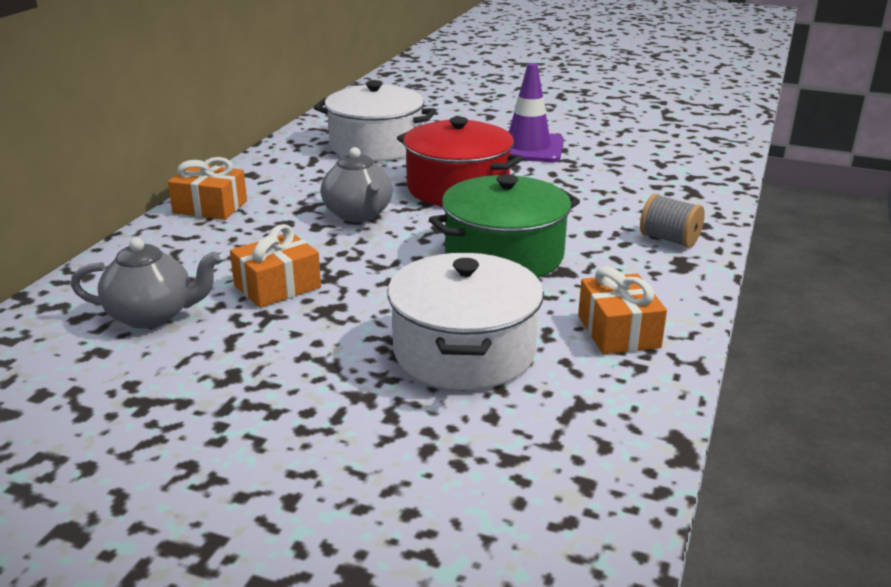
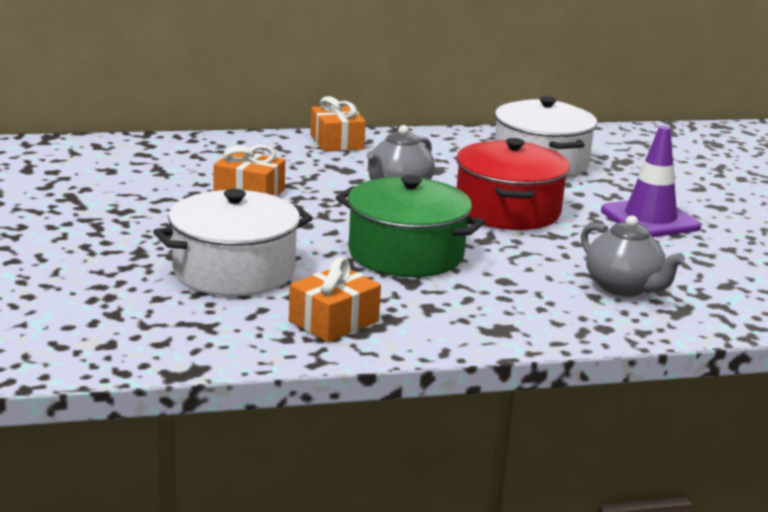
camera: 55 degrees right, 5 degrees down
(152, 315) = (167, 170): grey teapot -> grey teapot (623, 288)
(669, 239) = (543, 316): grey spool -> none

